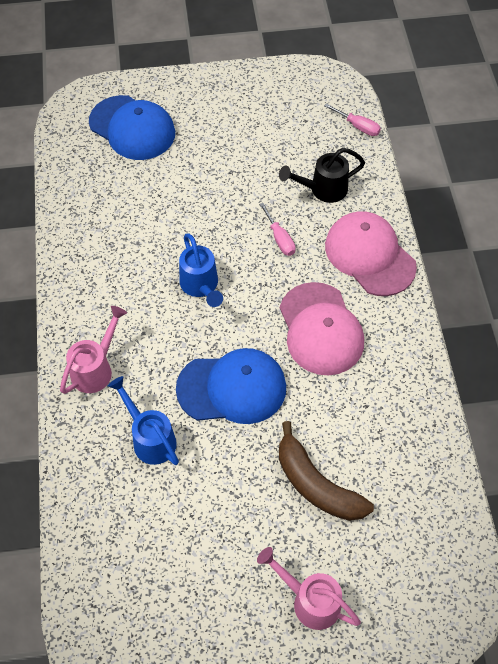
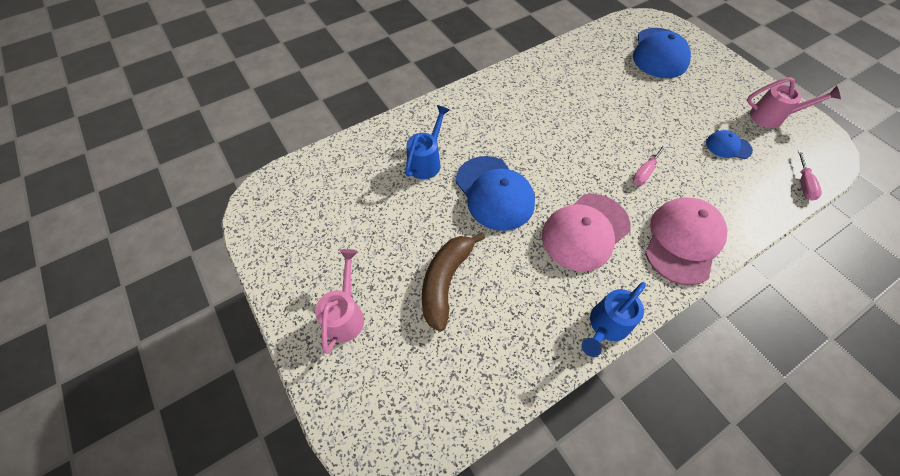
camera: 65 degrees right, 0 degrees up
(95, 369) = (461, 112): pink watering can -> pink watering can (772, 117)
(201, 286) = (564, 141): blue watering can -> blue watering can (606, 326)
(287, 153) = (728, 146): none -> blue cap
(323, 189) = (716, 183): black watering can -> none

